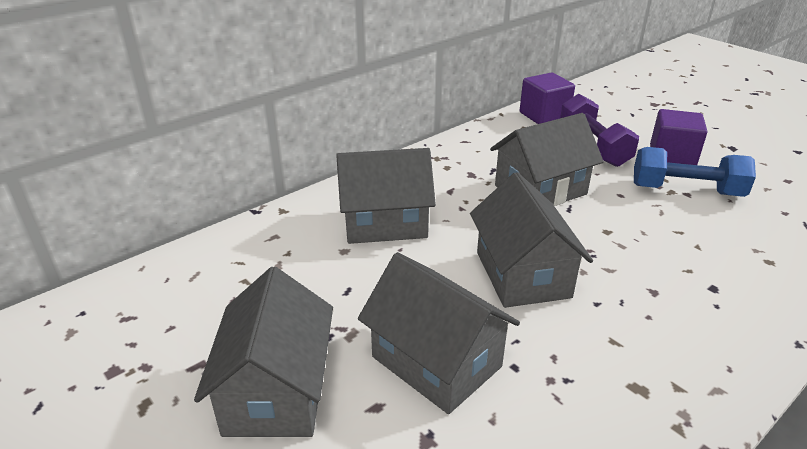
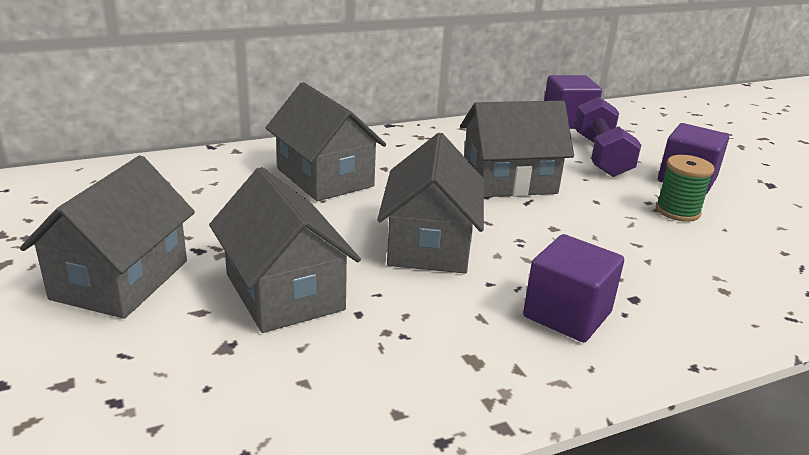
camera: 15 degrees right, 5 degrees down
(385, 223) = (325, 177): grey house -> grey house turned 45 degrees clockwise
(676, 319) = (567, 315): none -> purple cube
(686, 190) = (677, 211): blue dumbbell -> green spool

